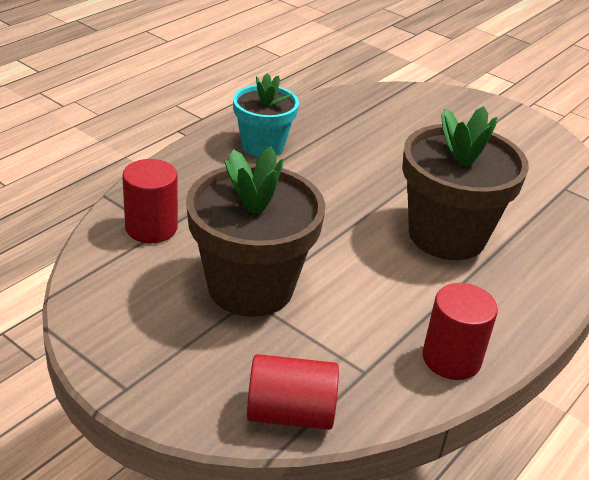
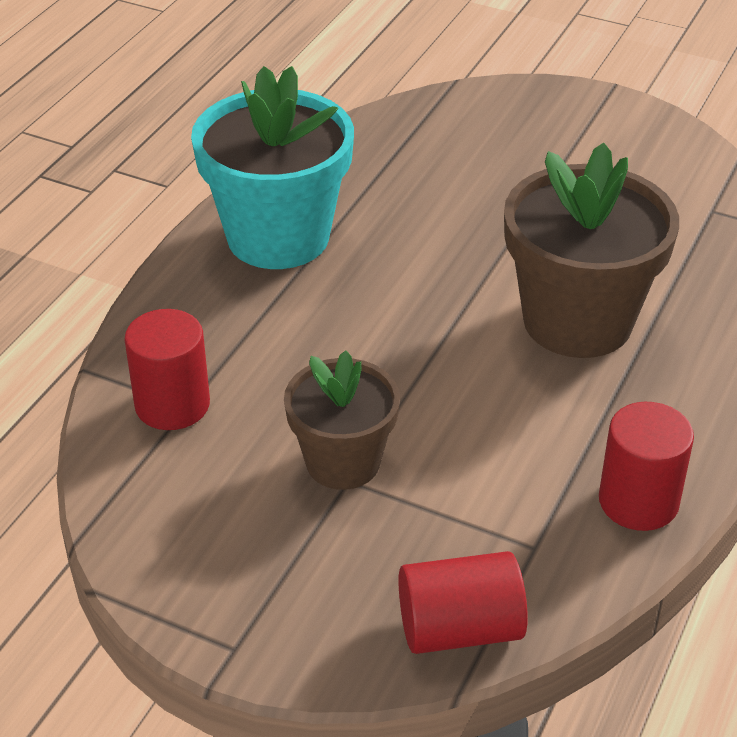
camera: 10 degrees left, 5 degrees up
(250, 287) = (343, 462): brown flower pot -> brown flower pot, size x0.62
(263, 146) = (278, 237): turquoise flower pot -> turquoise flower pot, size x1.63

